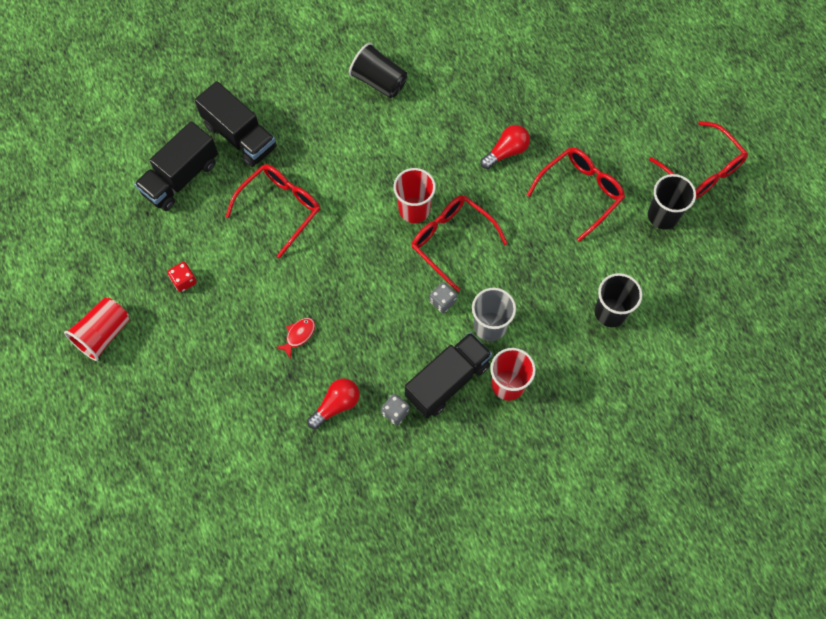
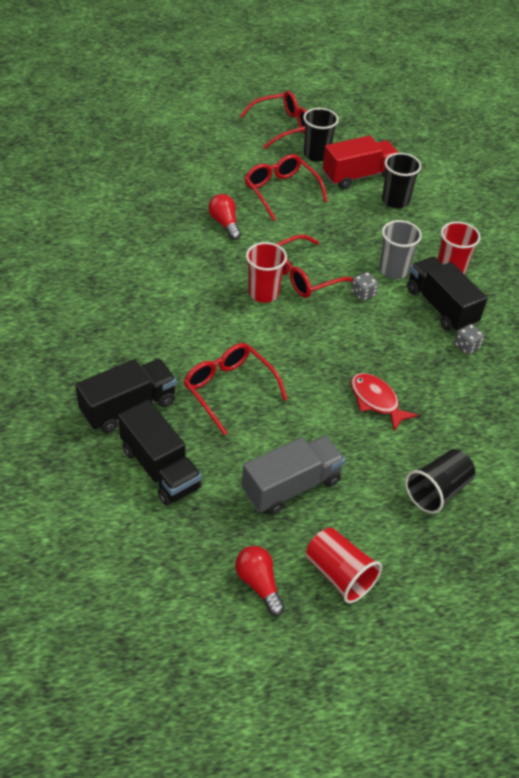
camera: 80 degrees left, 20 degrees down
(184, 281) = (291, 486): red dice -> grey truck
(299, 335) = (376, 401): red fish -> red fish, size x1.60
(336, 405) = (454, 386): red light bulb -> red light bulb (259, 584)
(379, 81) = (111, 288): black cup -> black cup (437, 491)
(641, 266) = (358, 176): none -> red truck

